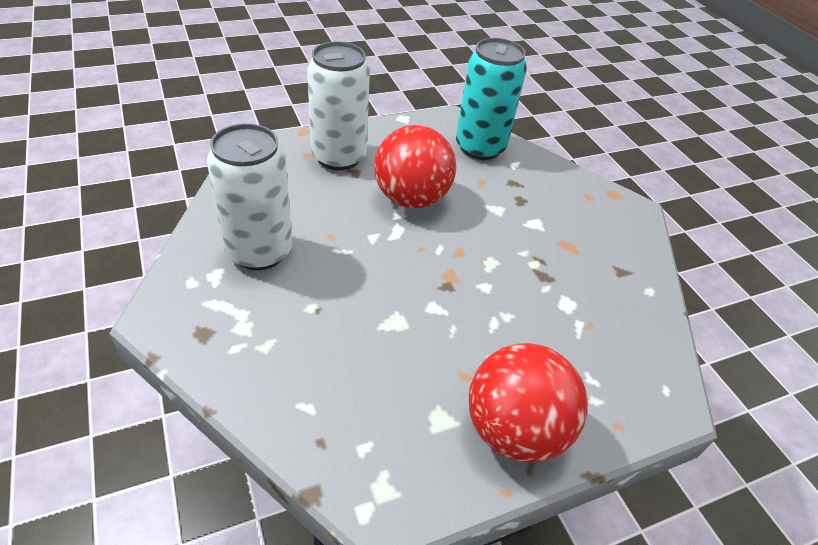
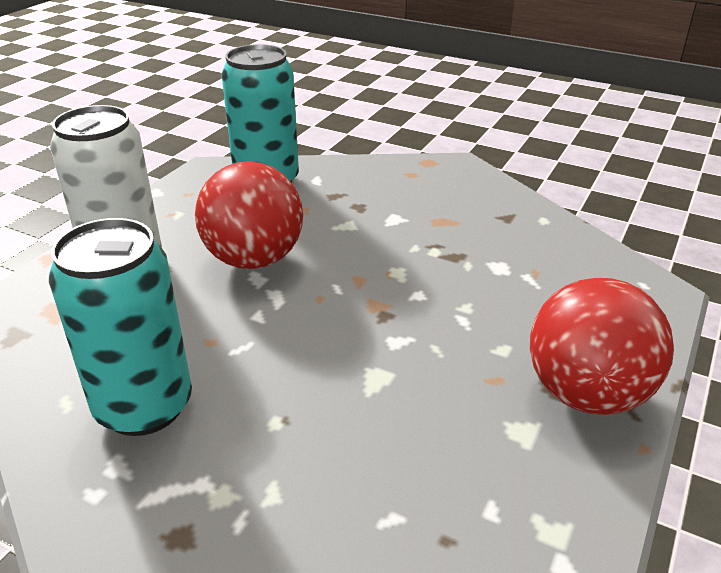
camera: 35 degrees left, 10 degrees down
(259, 251) = (144, 406): white can -> turquoise can

